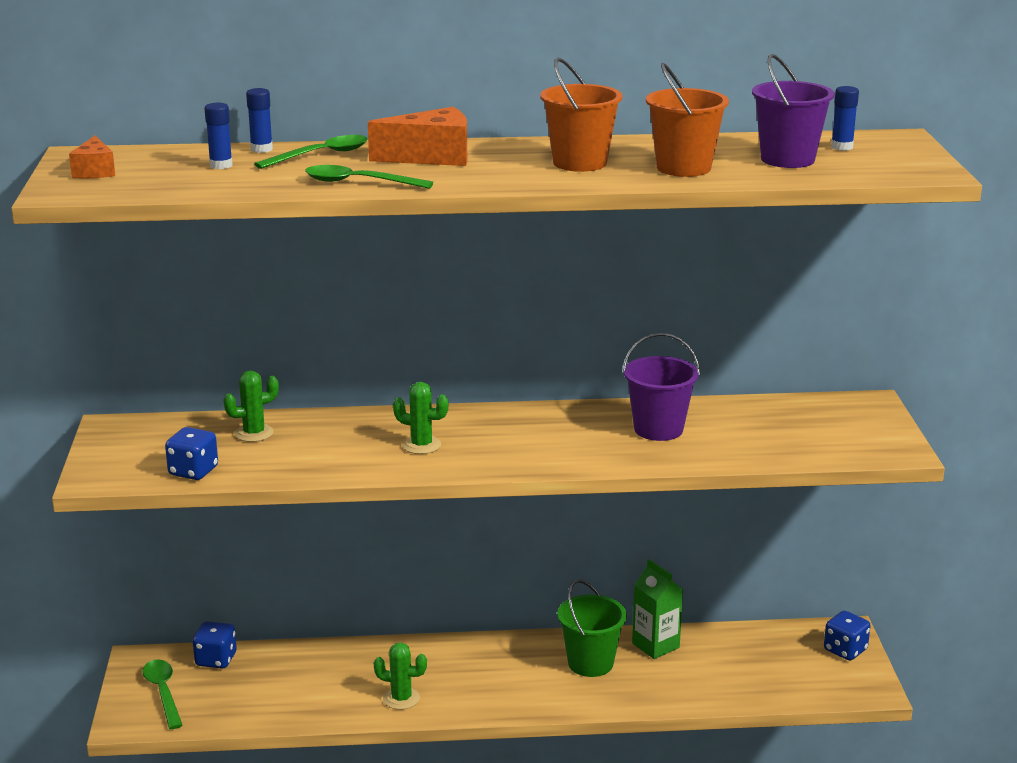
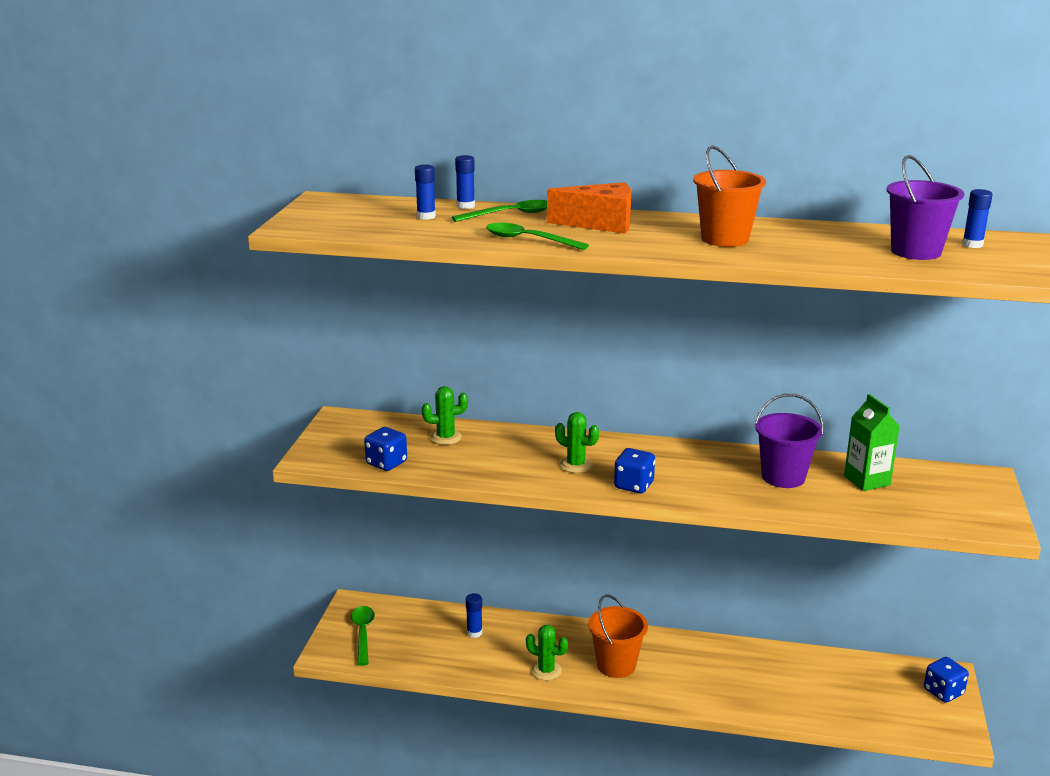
camera: 15 degrees right, 0 degrees up
(95, 171) = (327, 213): orange cheese -> none
(216, 660) = (411, 613): blue dice -> blue dice (634, 485)
(301, 670) = (474, 633): none -> blue glue stick
(590, 663) = (712, 666): green bucket -> none
(655, 645) = (773, 660): green carton -> green carton (867, 480)
(683, 168) = (816, 251): orange bucket -> orange bucket (616, 665)

